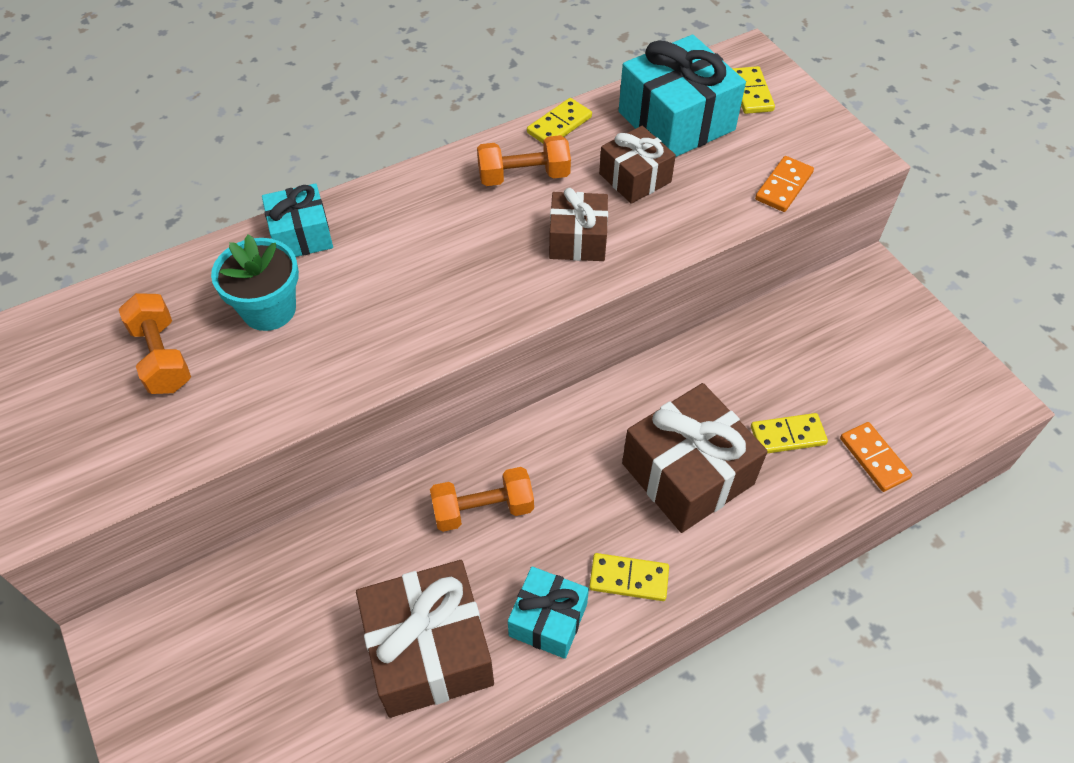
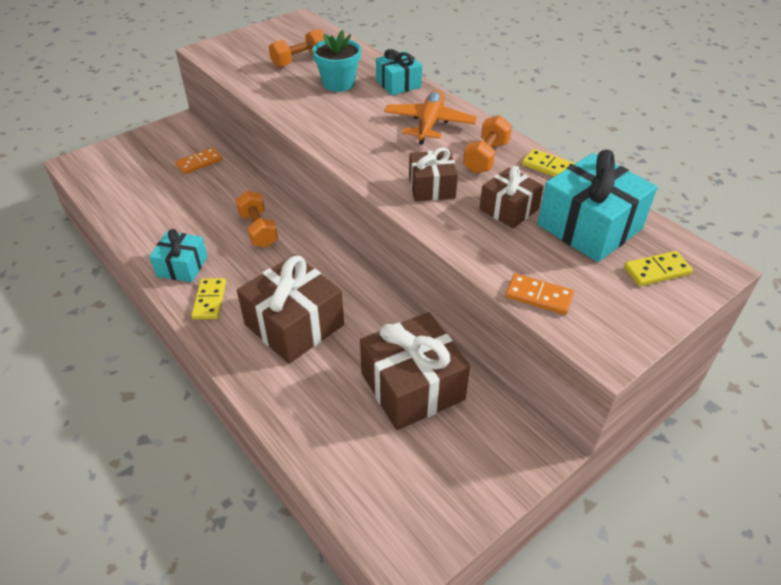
camera: 80 degrees right, 10 degrees down
(427, 218) = (429, 124): none -> orange plane
(429, 651) = (166, 222): brown gift -> brown gift (412, 386)
(524, 176) = (486, 157): orange dumbbell -> orange dumbbell turned 45 degrees clockwise
(787, 435) = (337, 384): yellow domino -> none
(874, 458) = (322, 446): orange domino -> orange domino (199, 163)

